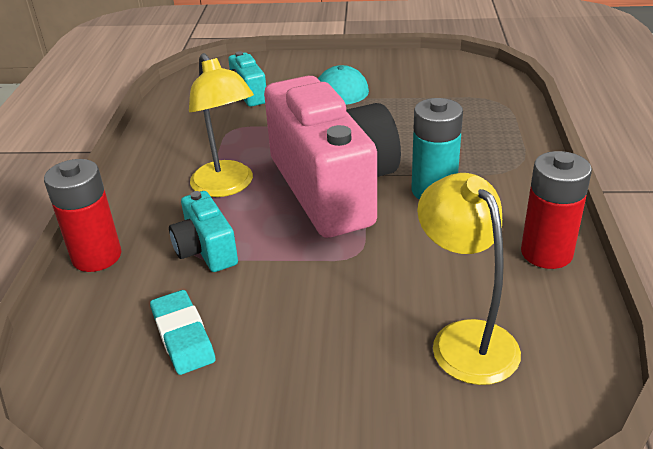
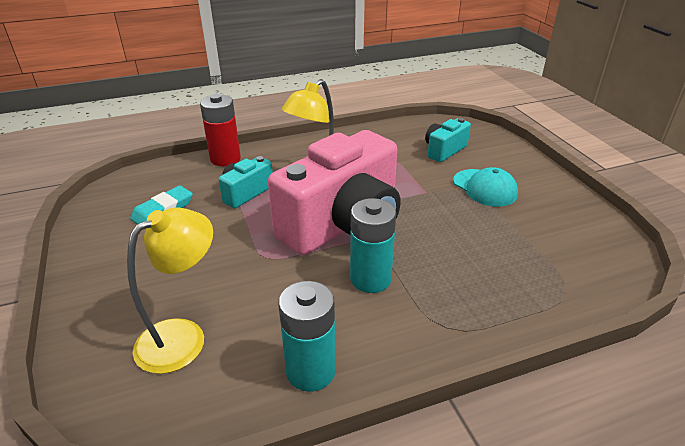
camera: 65 degrees right, 0 degrees up
(546, 253) = (311, 371): red battery -> turquoise battery

